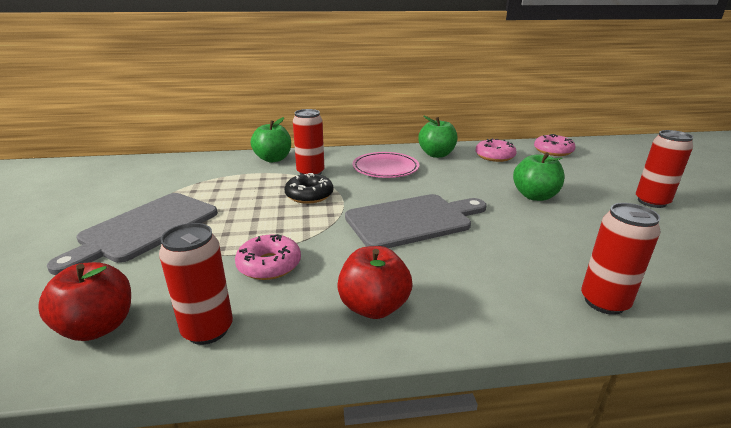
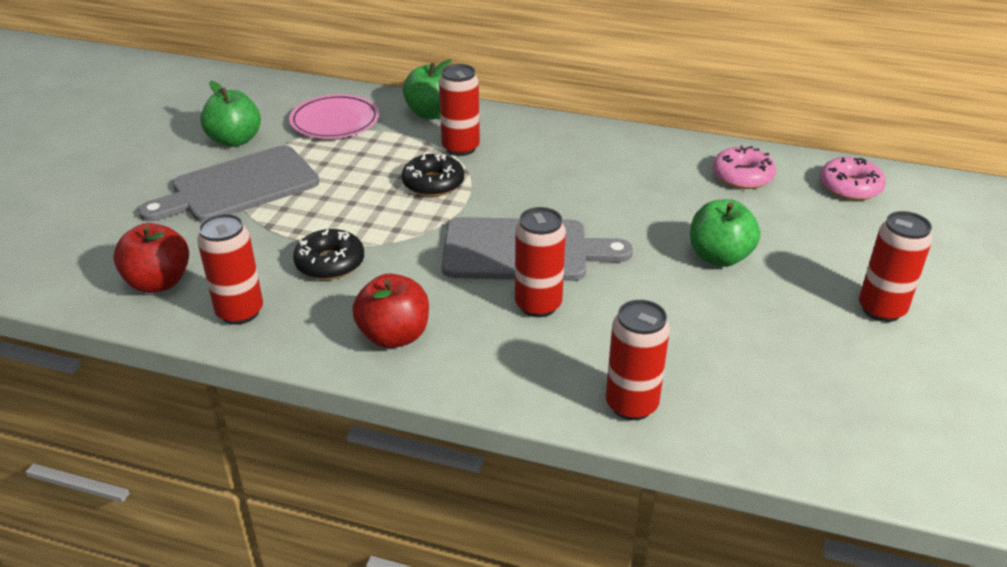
camera: 25 degrees right, 10 degrees up
(269, 265) = (330, 263): pink donut -> black donut
(385, 168) = (562, 162): pink plate -> pink plate (335, 121)
(436, 154) = (658, 154): green apple -> green apple (235, 140)
(460, 252) = (538, 305): none -> red can

